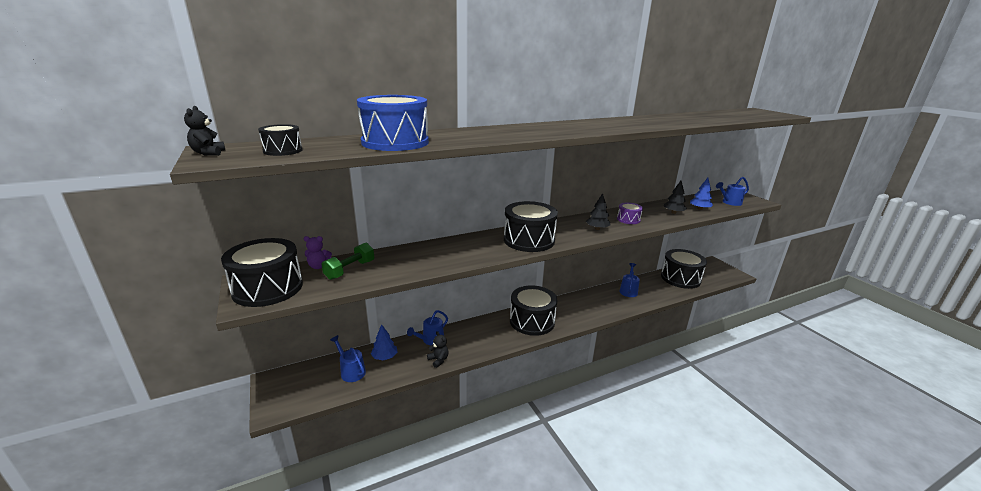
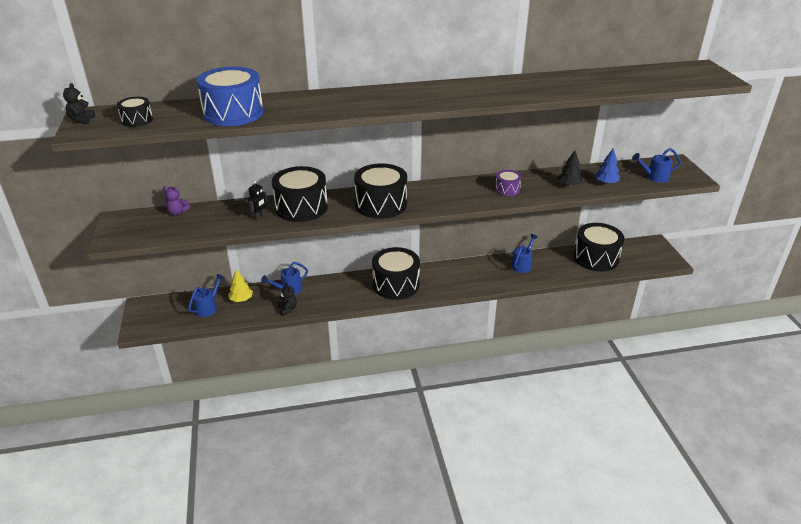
camera: 15 degrees right, 10 degrees up
(268, 288) = (131, 229): black drum -> black drum (301, 207)
(350, 270) = (202, 219): green dumbbell -> none
(351, 371) = (208, 307): blue watering can -> blue watering can turned 60 degrees clockwise
(384, 357) = (241, 299): blue tree -> yellow tree
(414, 262) = (259, 217): none -> black robot
(597, 228) = (462, 197): black tree -> none

